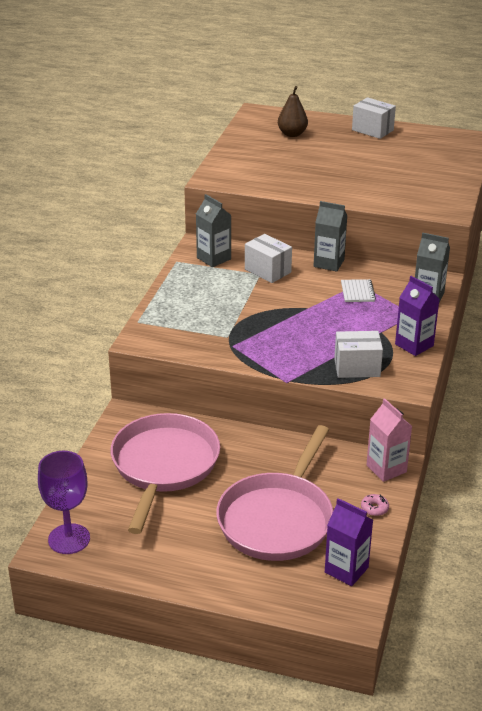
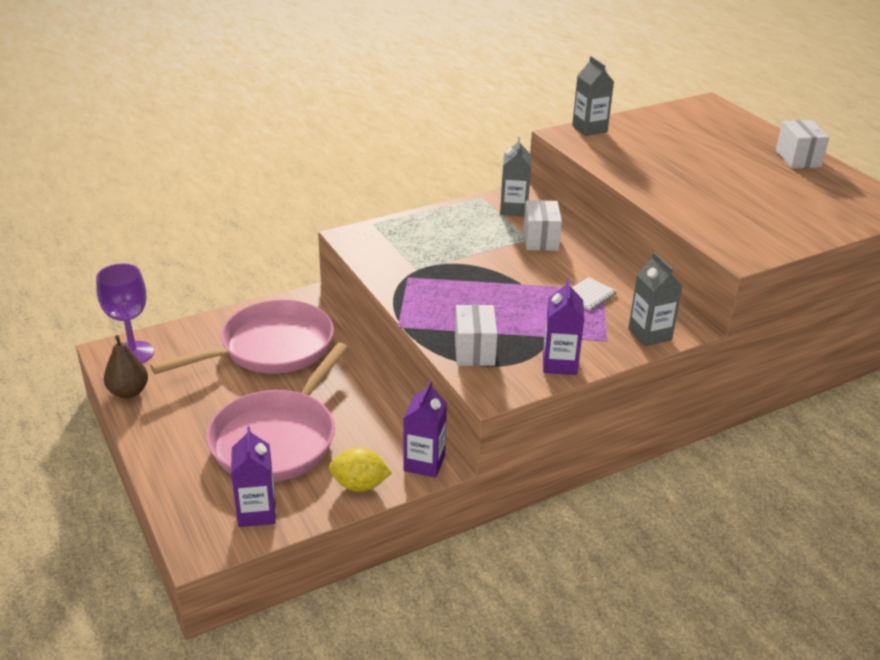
camera: 45 degrees right, 0 degrees up
(277, 519) = (277, 438): pink pan -> pink pan turned 45 degrees counterclockwise
(292, 134) = (707, 131): brown pear -> brown pear (128, 392)
(329, 263) = (606, 260): grey carton -> grey carton (589, 129)
(357, 368) = (474, 351): white box -> white box turned 45 degrees clockwise
(374, 508) = (359, 485): pink donut -> yellow lemon
(386, 468) = (424, 463): pink carton -> purple carton

